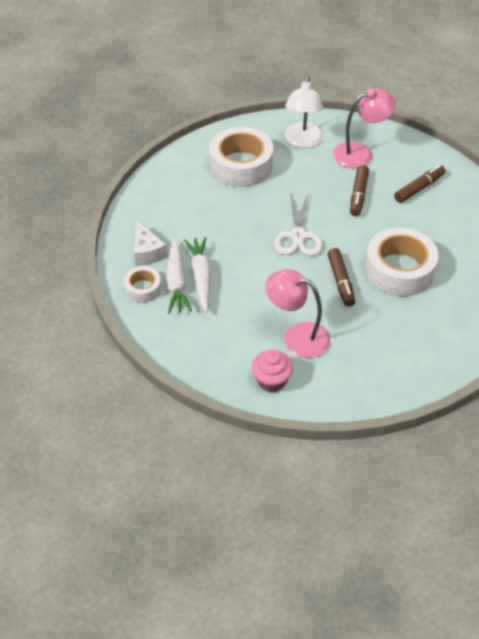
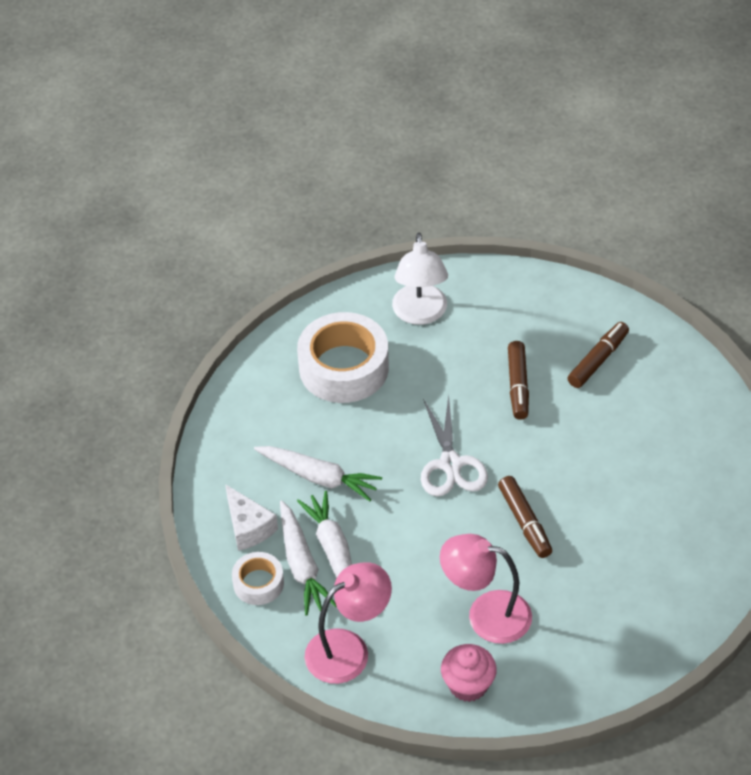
camera: 10 degrees left, 0 degrees up
(204, 229) = (318, 477): none -> white carrot
(360, 153) = (505, 319): pink lamp -> pink lamp (348, 649)
(399, 270) = (599, 490): white tape -> none

